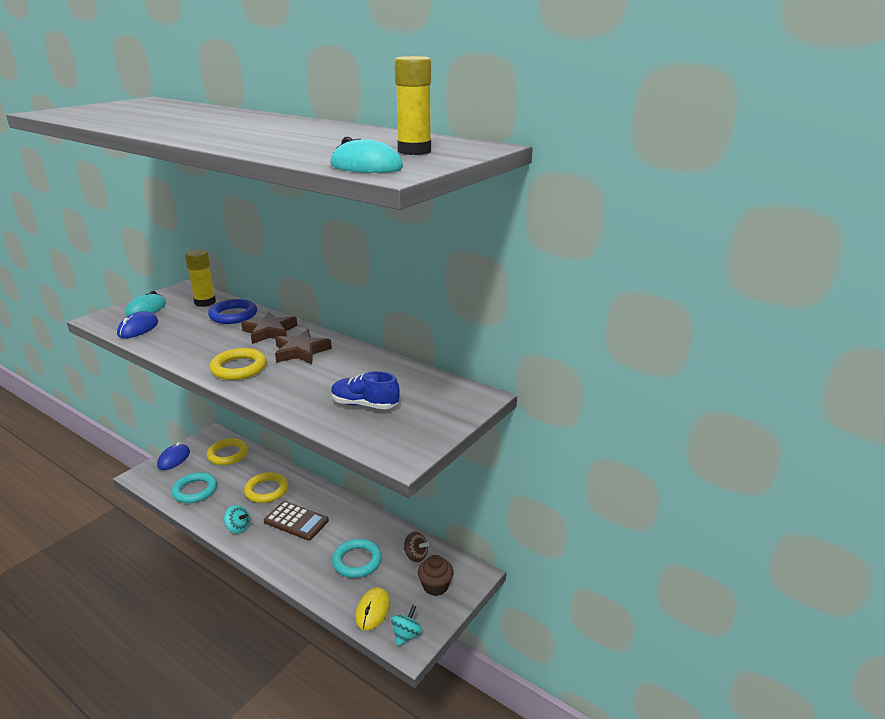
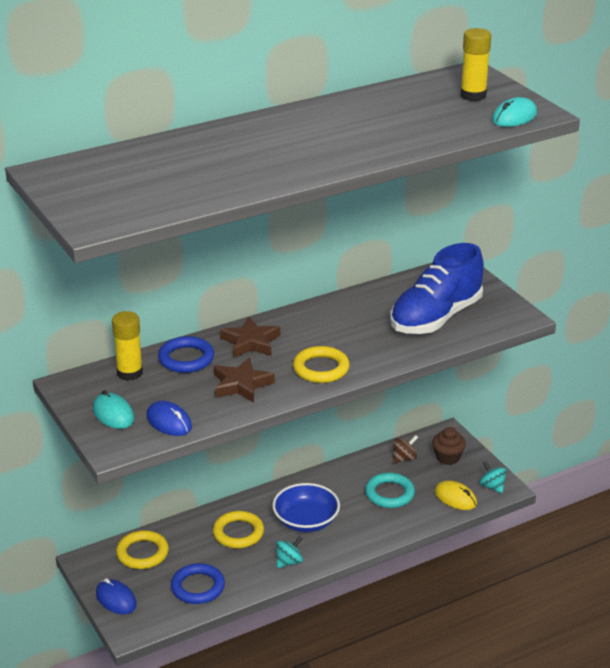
camera: 65 degrees left, 5 degrees up
(195, 490) = (198, 587): turquoise ring -> blue ring
(296, 521) = (306, 521): brown calculator -> blue bowl
(301, 351) = (311, 331): brown star -> brown star (241, 384)
(365, 404) = (436, 317): blue shoe -> blue shoe, size x1.92

